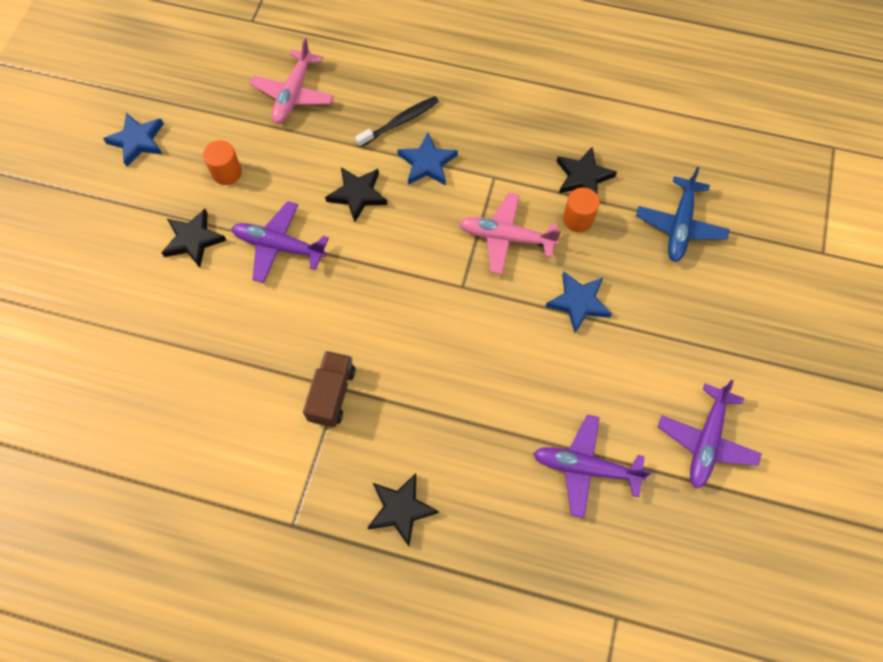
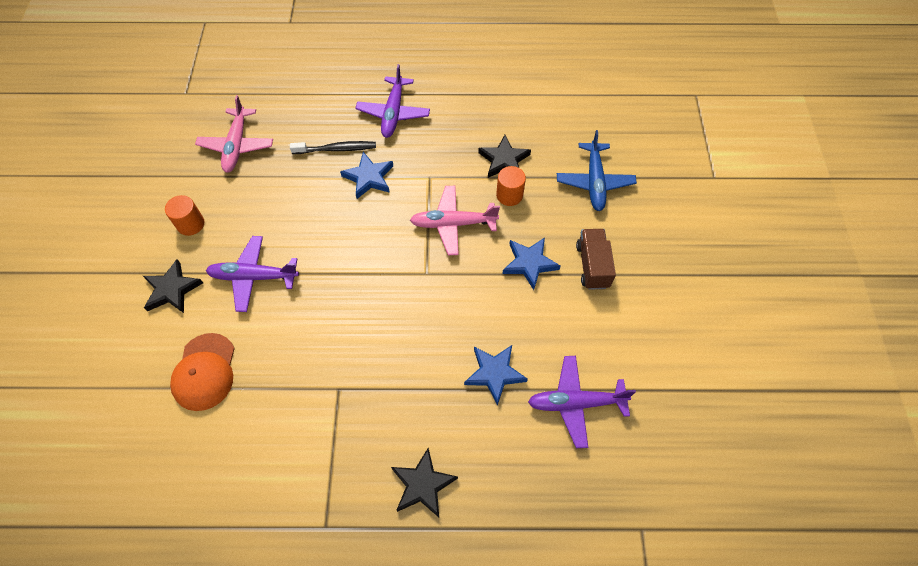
camera: 15 degrees left, 5 degrees down
(137, 141) = (101, 215): blue star -> blue star (494, 373)
(208, 335) = (204, 372): none -> orange cap
(332, 394) = (333, 396): brown truck -> brown truck (592, 266)
(357, 194) = (314, 217): black star -> none
(399, 122) = (336, 149): black toothbrush -> black toothbrush turned 45 degrees clockwise
(706, 441) = (670, 353): purple plane -> purple plane (393, 113)

